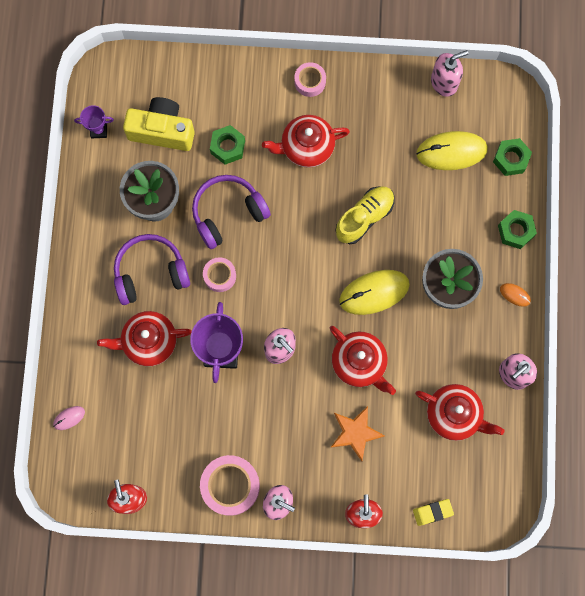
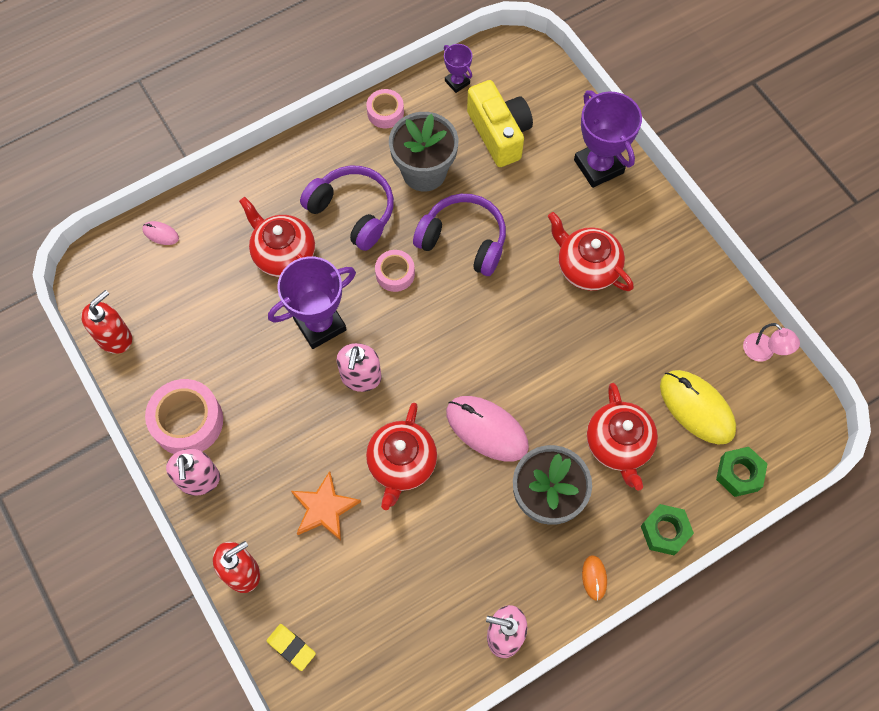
camera: 55 degrees right, 10 degrees down
(227, 147) = (529, 198): green nut -> none
(237, 84) = (598, 166): none -> purple trophy
(310, 82) = (655, 227): pink tape -> pink tape (385, 112)
(364, 217) = (558, 368): yellow shoe -> none
(374, 292) = (487, 429): yellow mouse -> pink mouse
(444, 82) = (763, 352): pink soap dispenser -> pink lamp
(454, 414) = (414, 599): red teapot -> red teapot (618, 444)

